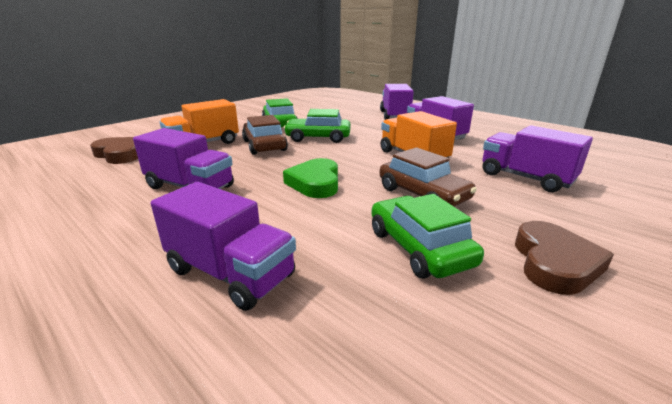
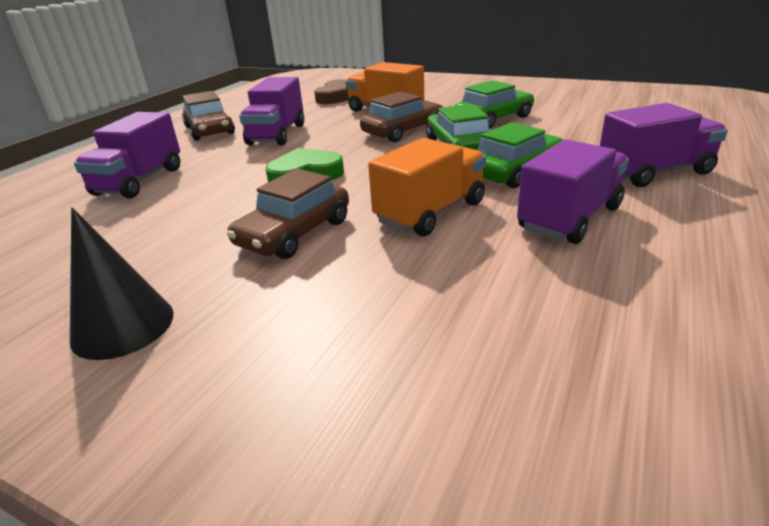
camera: 75 degrees right, 5 degrees up
(97, 223) = (210, 130): none -> brown car
(419, 247) = (166, 243): green car -> green car (515, 171)
(525, 178) = (396, 316): purple truck -> none
(554, 263) = (123, 326): brown heart -> black cone

